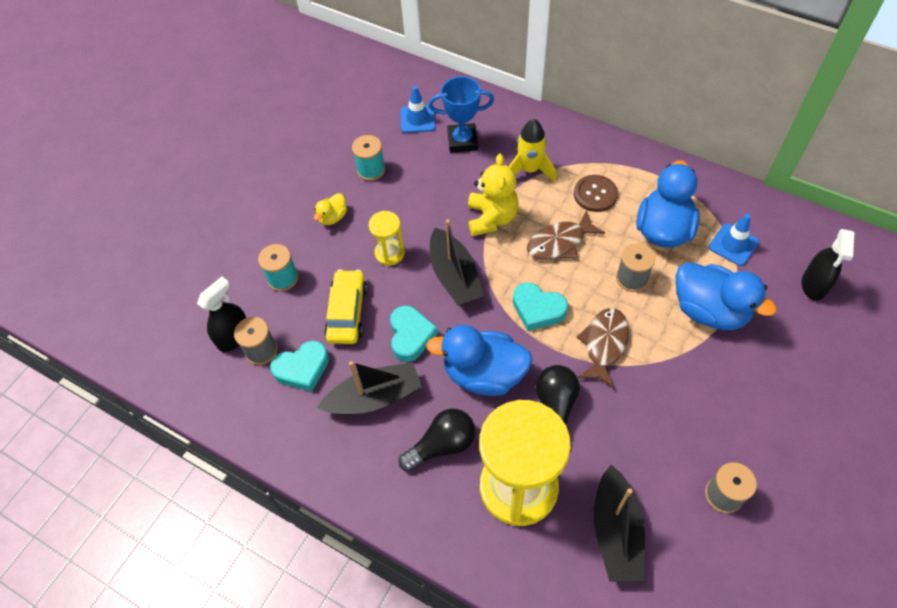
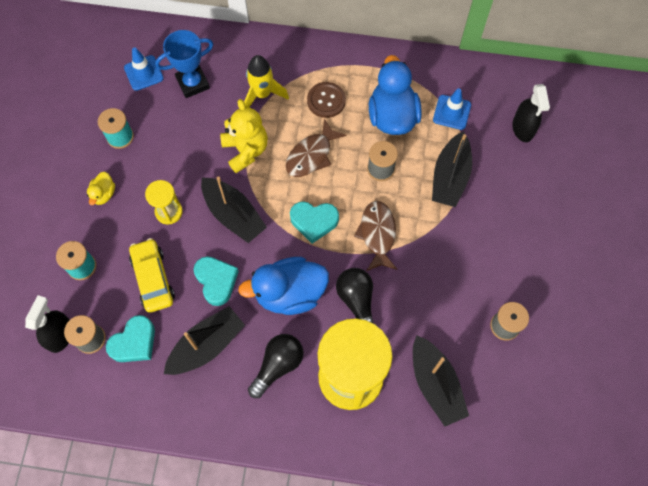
camera: 25 degrees left, 10 degrees up
(709, 310) = (450, 177): blue duck -> black boat

